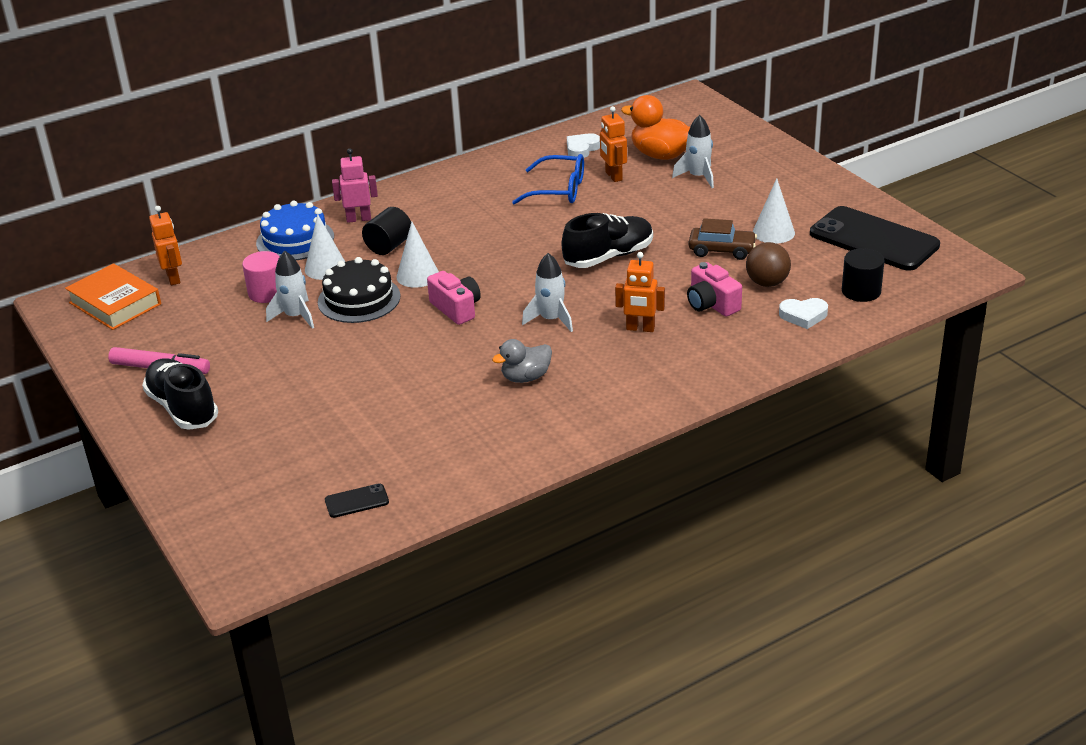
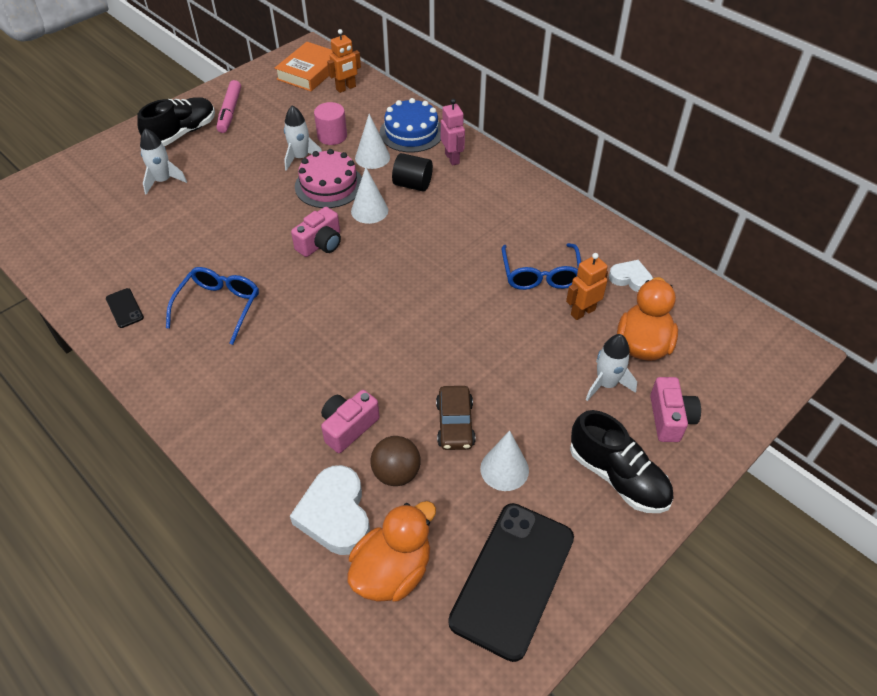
camera: 75 degrees right, 15 degrees up
(357, 501) = (64, 241): black phone -> black phone (124, 308)
(359, 299) = (329, 185): black cake -> pink cake
(526, 377) = (219, 306): grey duck -> blue glasses
(551, 319) = (309, 308): white rocket -> white rocket (163, 181)
(608, 257) = (424, 332): black shoe -> black shoe (617, 476)
(640, 328) = (299, 375): orange robot -> none
(740, 156) = (670, 418): none -> pink camera
(803, 316) = (335, 514): white heart -> white heart, size x1.67
(861, 291) = (392, 571): black cylinder -> orange duck

